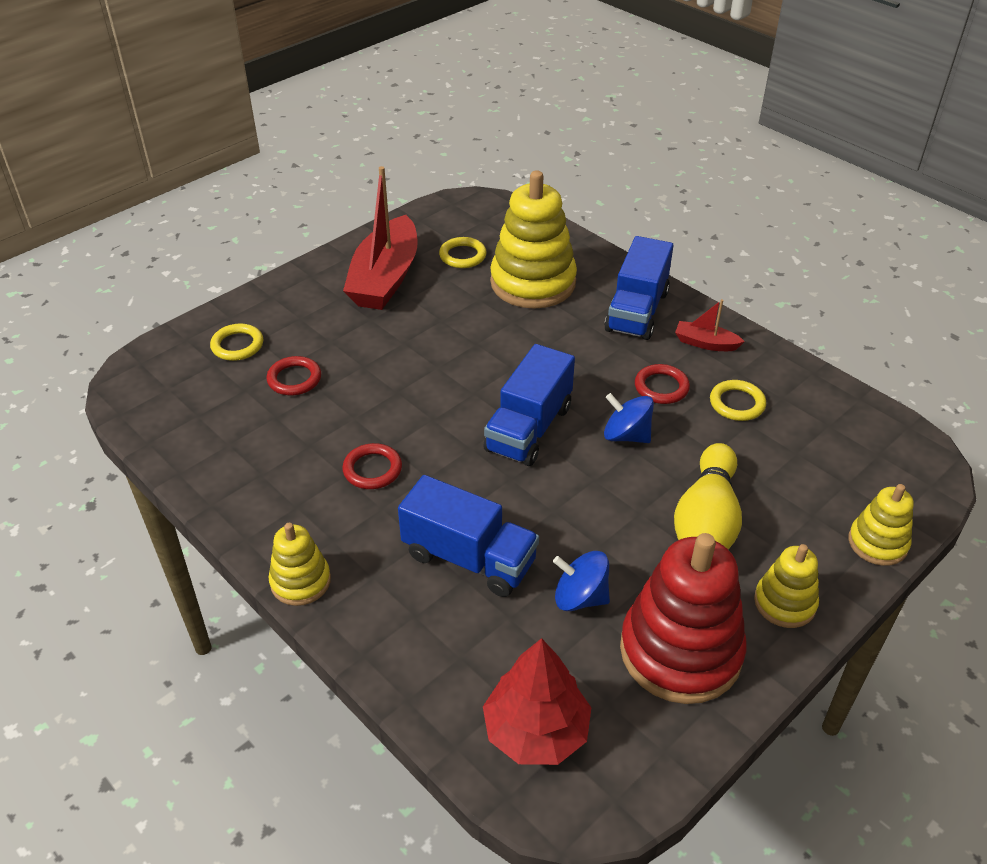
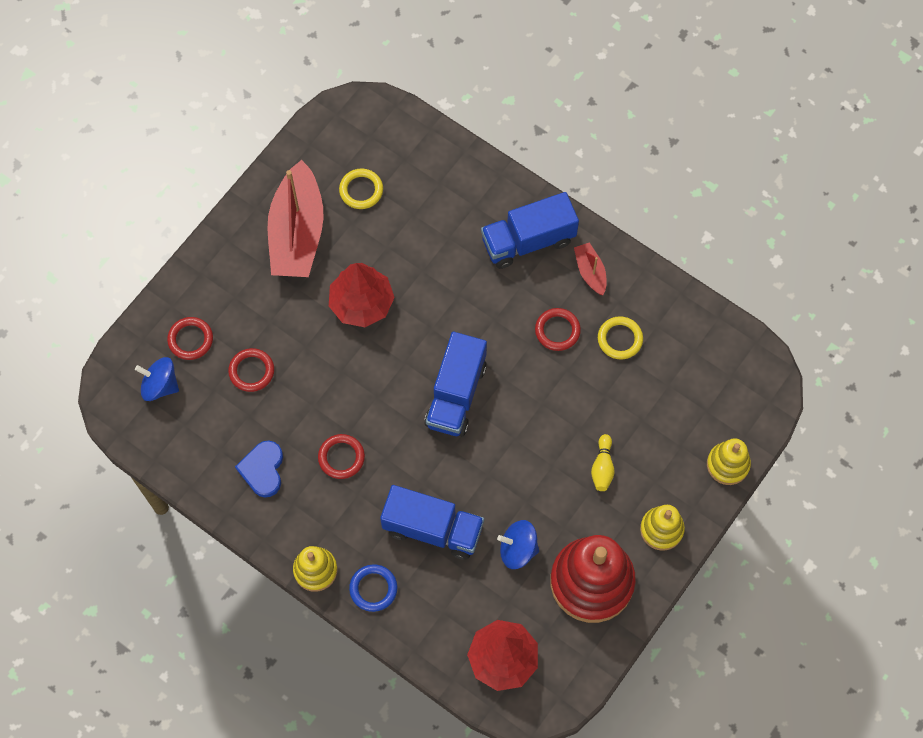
camera: 10 degrees left, 25 degrees up
(237, 345) = (190, 339): yellow ring -> red ring
(272, 468) = (263, 470): none -> blue heart
(371, 614) = (373, 588): none -> blue ring
(438, 338) = (361, 303): none -> red tree
(533, 283) = (431, 217): yellow stacking toy -> none
(626, 435) = (534, 389): blue spinning top -> blue spinning top (160, 385)
(637, 311) = (528, 241): blue truck -> blue truck turned 60 degrees clockwise
(705, 343) = (590, 272): red boat -> red boat turned 60 degrees clockwise
(706, 523) = (602, 467): yellow bowling pin -> yellow bowling pin, size x0.48

